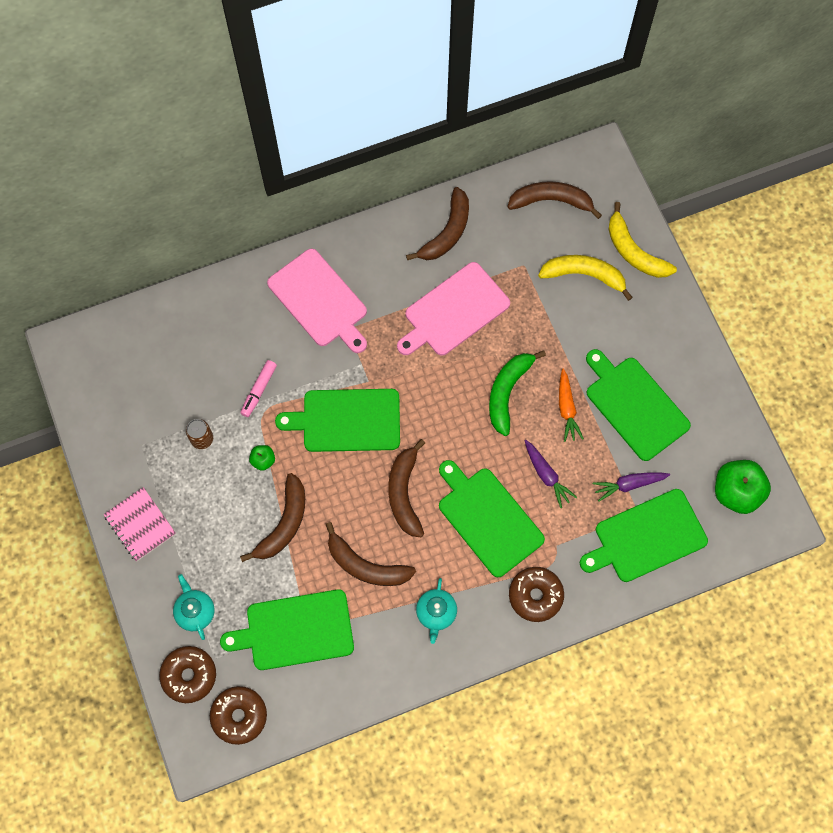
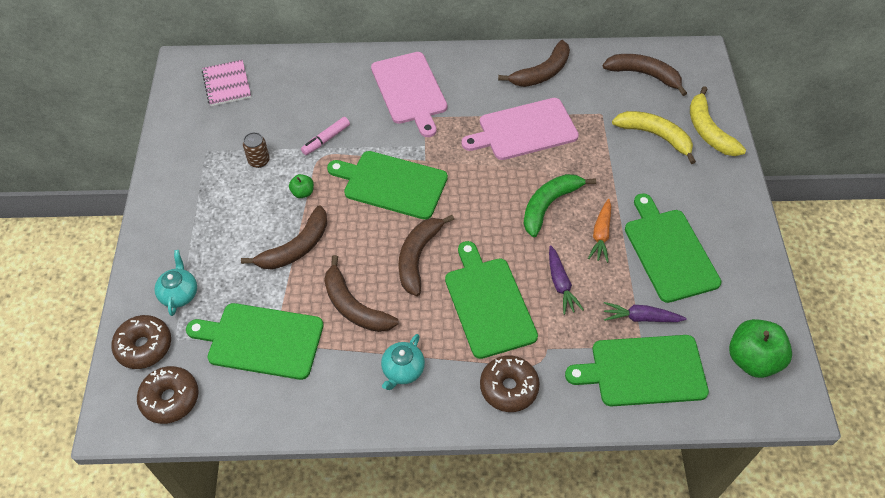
camera: 20 degrees right, 15 degrees down
(140, 525) = (170, 209): pink notebook -> pink notebook (227, 84)

